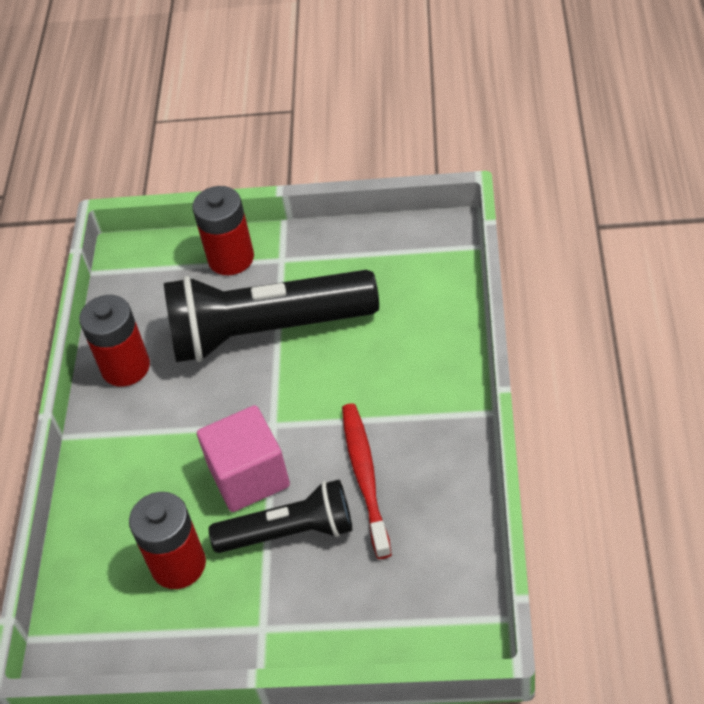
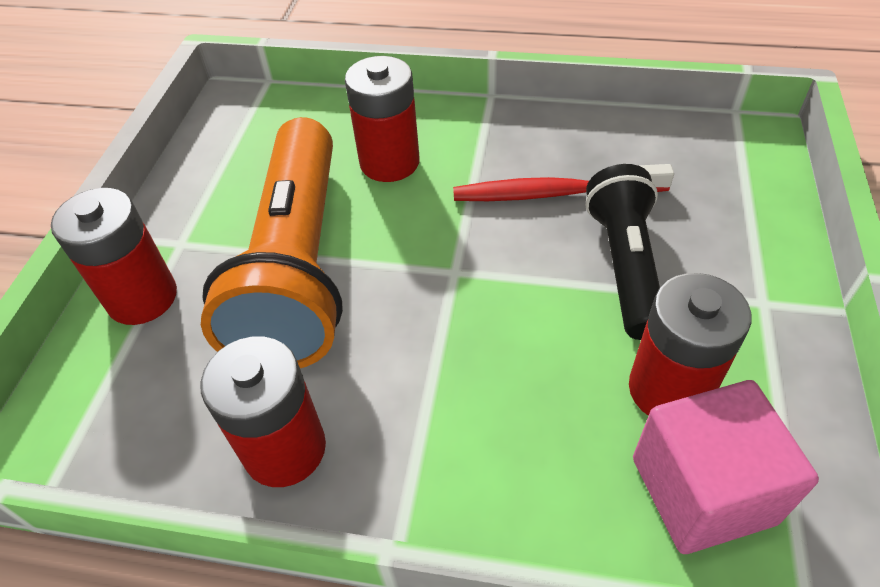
camera: 85 degrees left, 0 degrees up
(249, 476) = (533, 300): pink cube -> pink cube (702, 490)
(267, 331) = (298, 266): black flashlight -> orange flashlight
(386, 357) = (389, 162): none -> red battery

